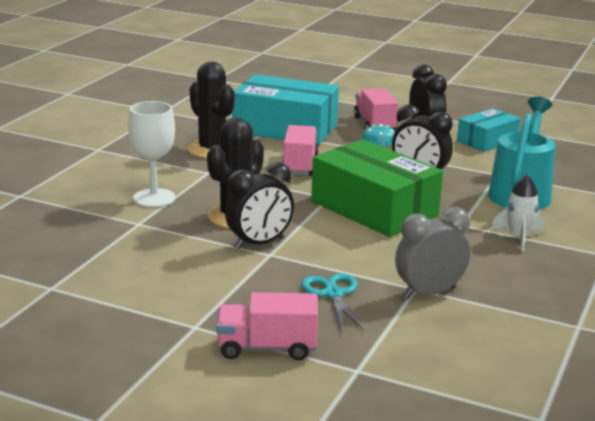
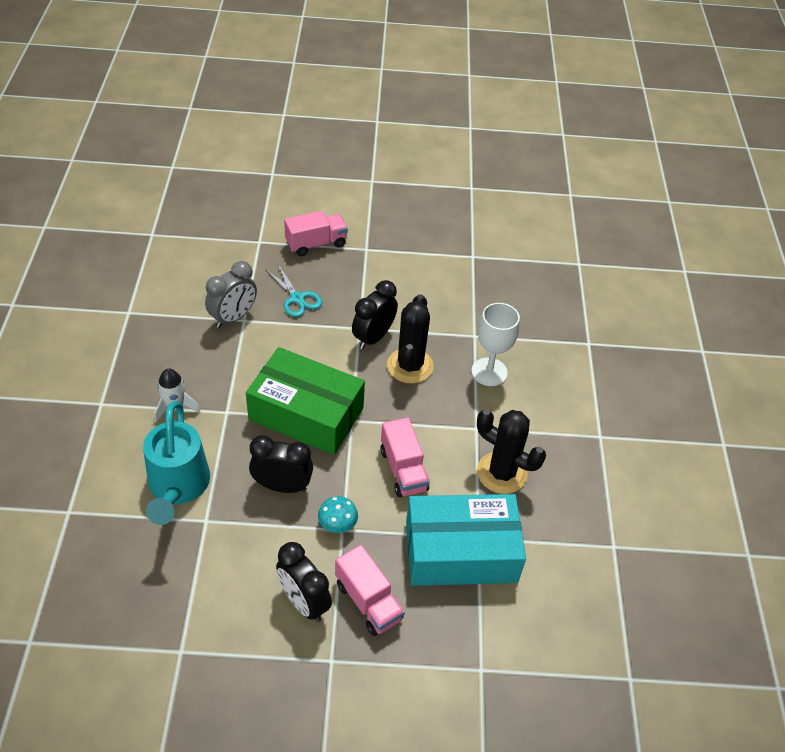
camera: 155 degrees right, 25 degrees up
(487, 140) = (227, 605): turquoise box -> none

